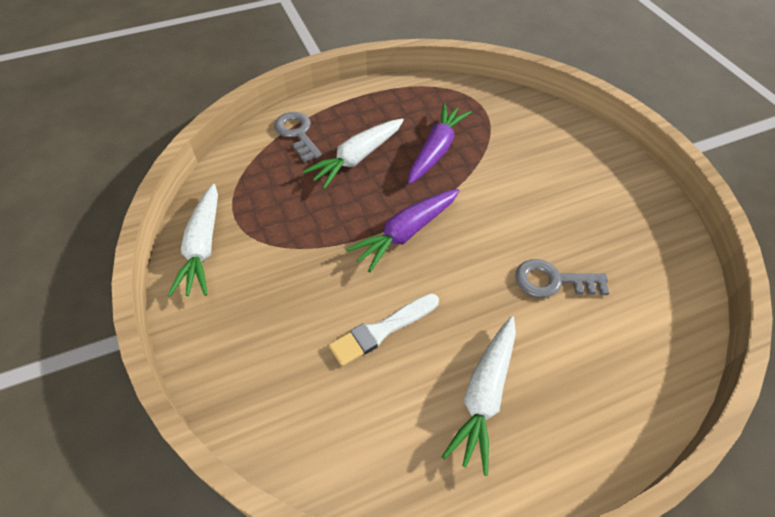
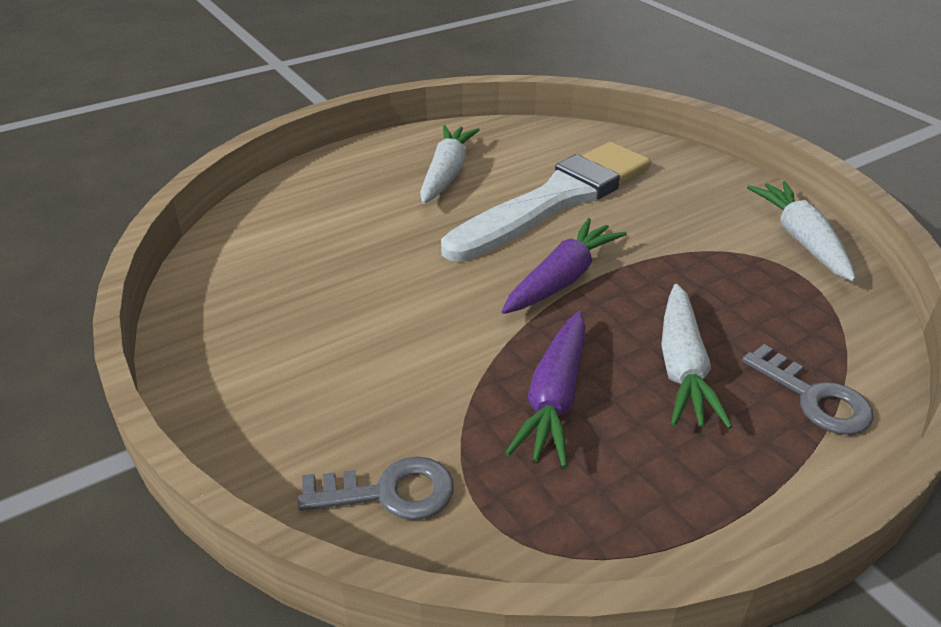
camera: 170 degrees right, 15 degrees down
(357, 158) = (682, 367): white carrot -> white carrot turned 150 degrees clockwise
(382, 330) = (555, 200): white brush -> white brush, size x2.08
(553, 281) = (370, 254): grey key -> grey key (389, 492)

